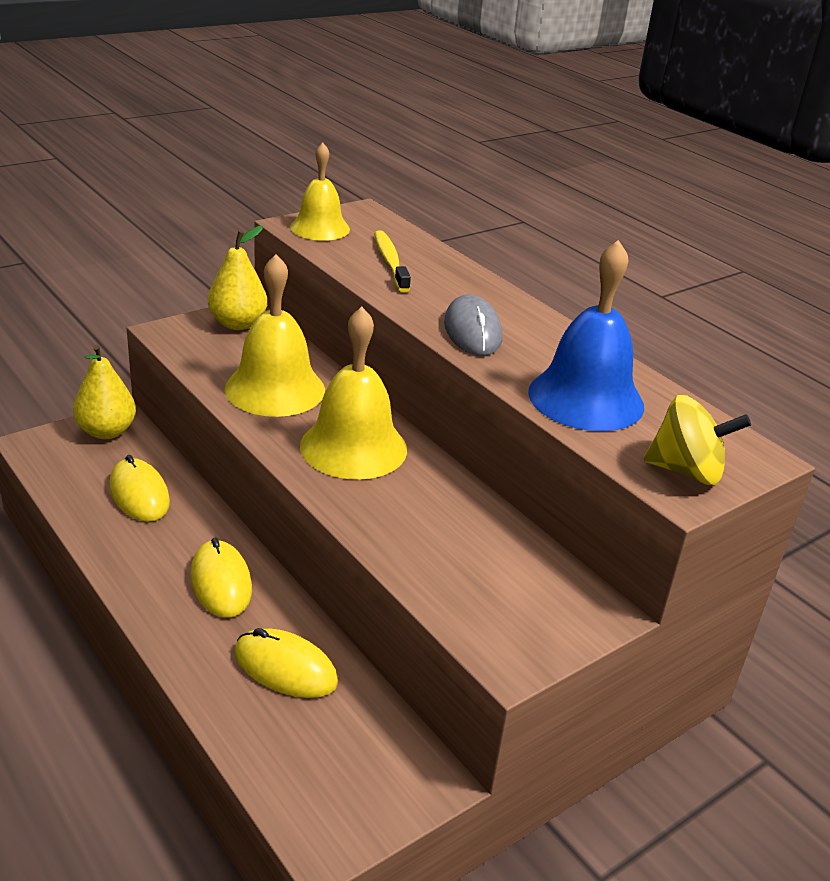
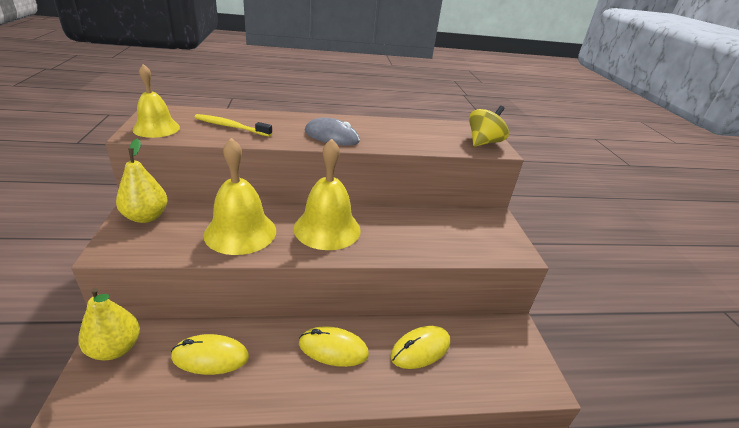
camera: 60 degrees left, 0 degrees up
(586, 398) = (415, 138): blue bell -> none

